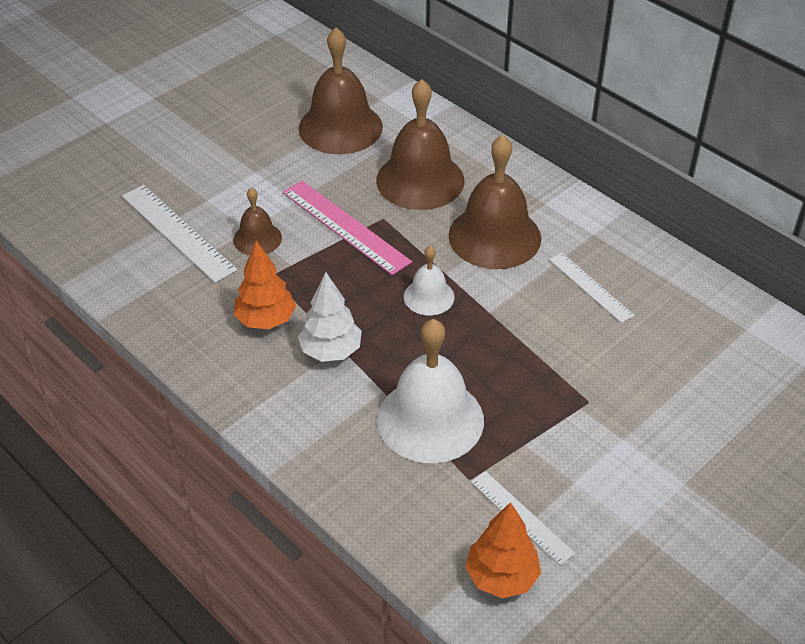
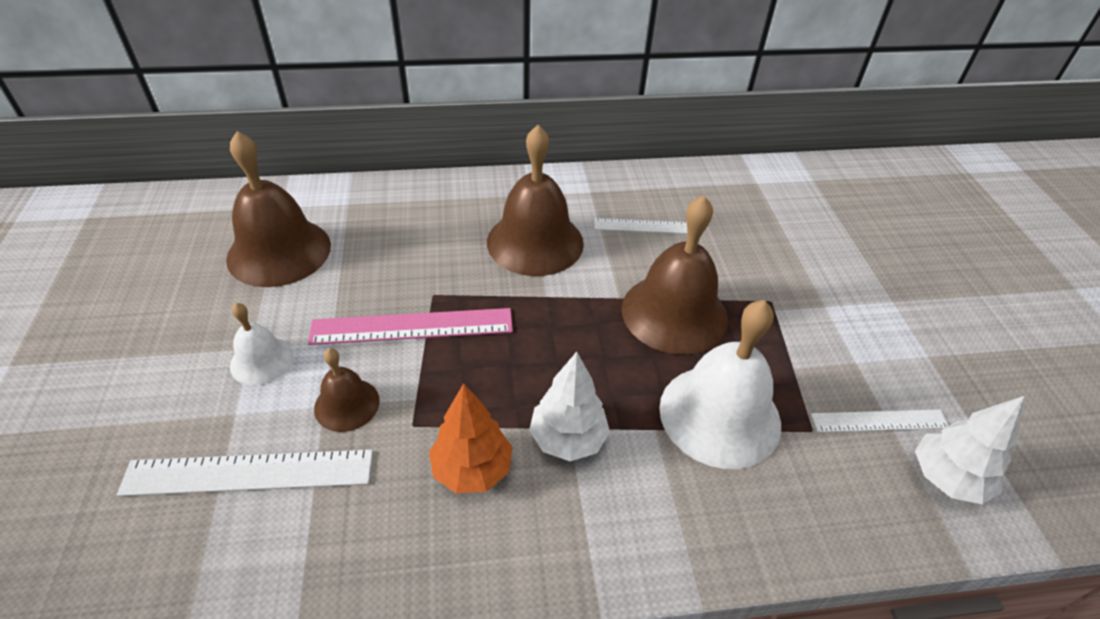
camera: 55 degrees left, 0 degrees up
(420, 180) = (415, 244): brown bell -> brown bell (674, 313)
(429, 296) = (564, 324): white bell -> white bell (261, 360)
(501, 577) = (946, 479): orange tree -> white tree

